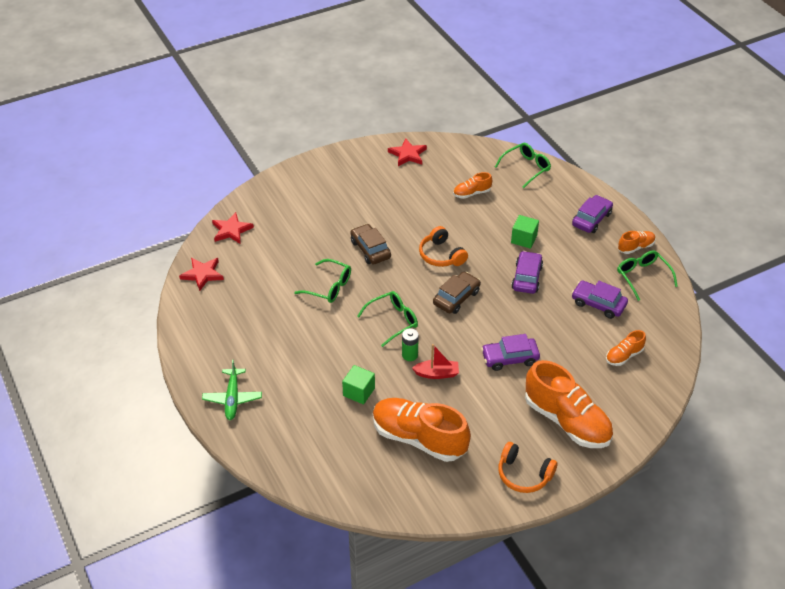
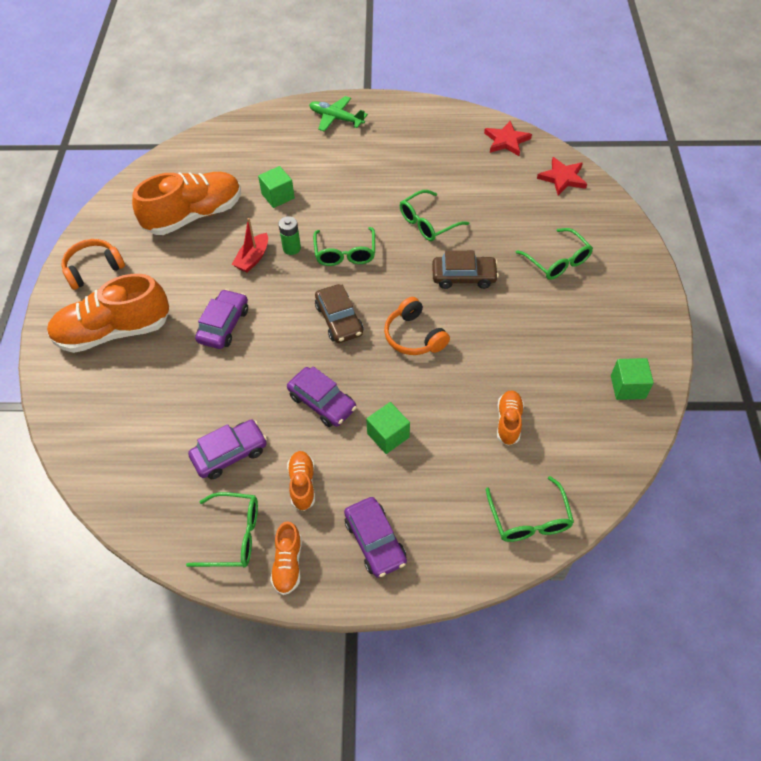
camera: 120 degrees right, 10 degrees up
(323, 209) = (557, 261): none -> green glasses
(408, 154) = (627, 387): red star -> green cube
(441, 255) = (414, 336): orange headphones -> orange headphones turned 120 degrees counterclockwise
(624, 356) = (141, 432): orange shoe -> orange shoe (302, 484)

